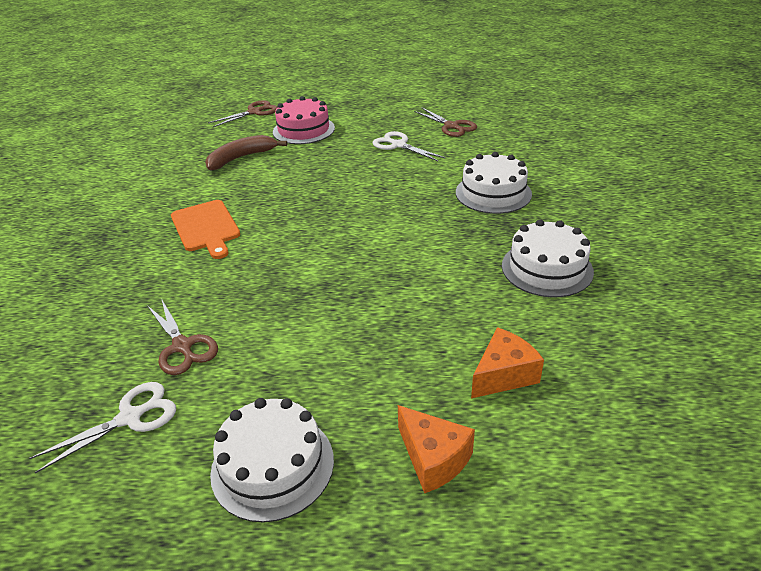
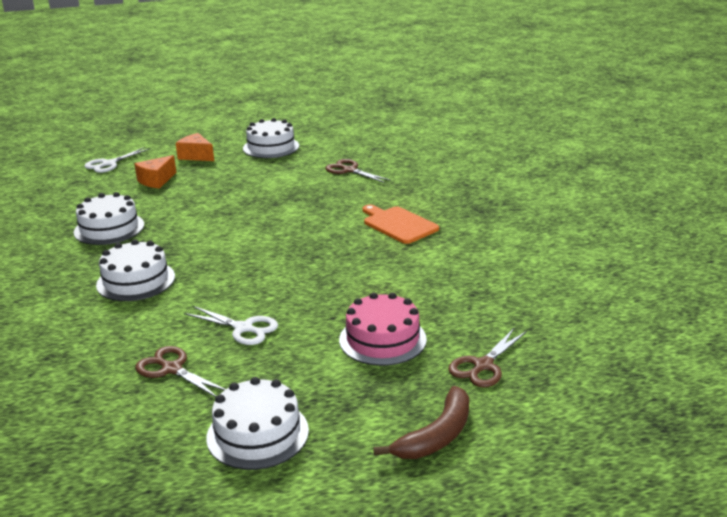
camera: 165 degrees right, 10 degrees down
(130, 418) = (352, 149): white scissors -> white scissors (109, 164)
(241, 158) = (430, 290): brown banana -> brown banana (436, 436)
(401, 96) = (257, 434): none -> white cake

